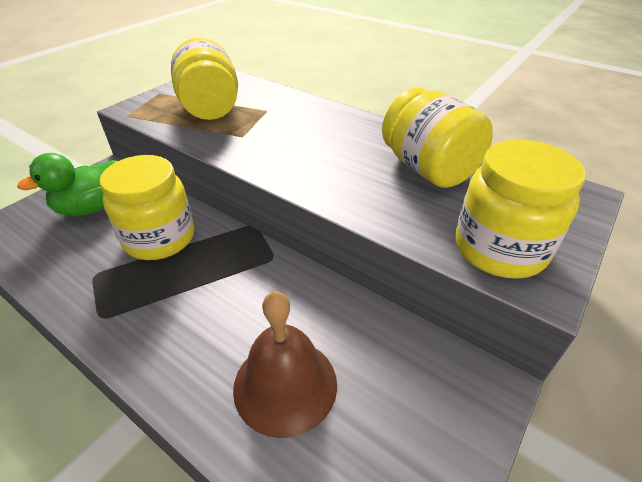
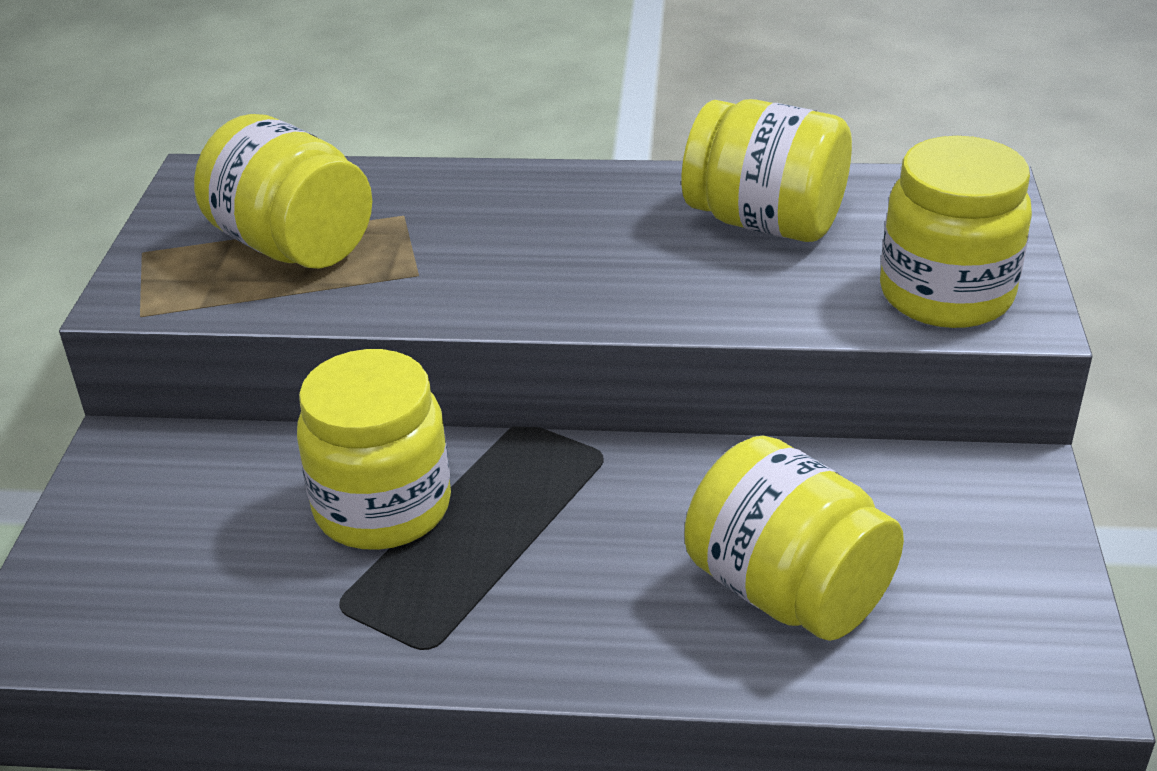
camera: 30 degrees left, 5 degrees down
(92, 207) = (184, 516): green duck -> none
(285, 385) = (787, 591): brown bell -> yellow jar

